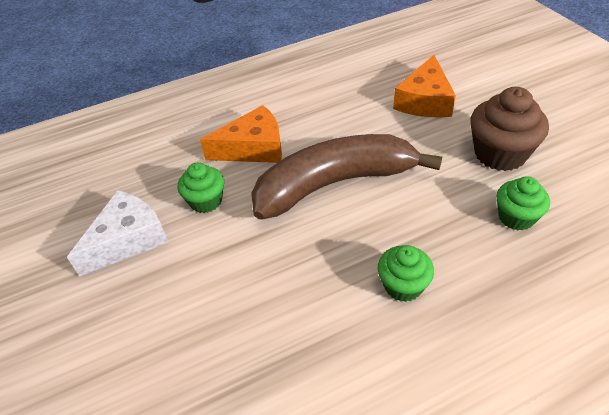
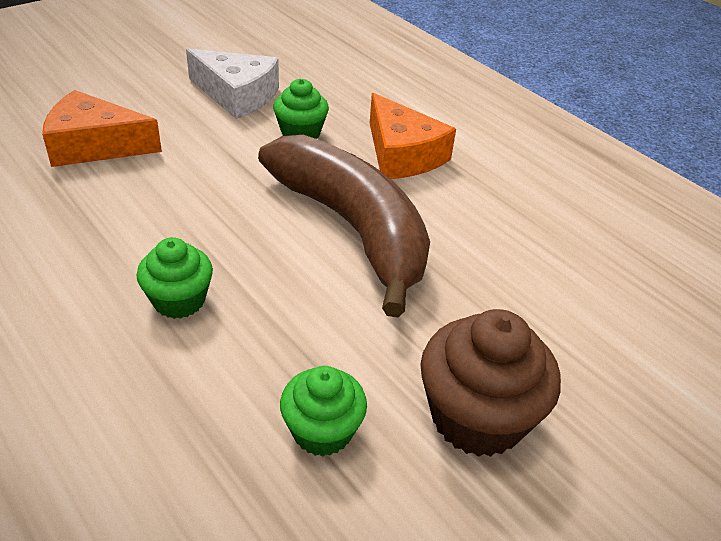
camera: 70 degrees right, 5 degrees down
(425, 101) = (585, 316): orange cheese -> orange cheese (95, 145)

